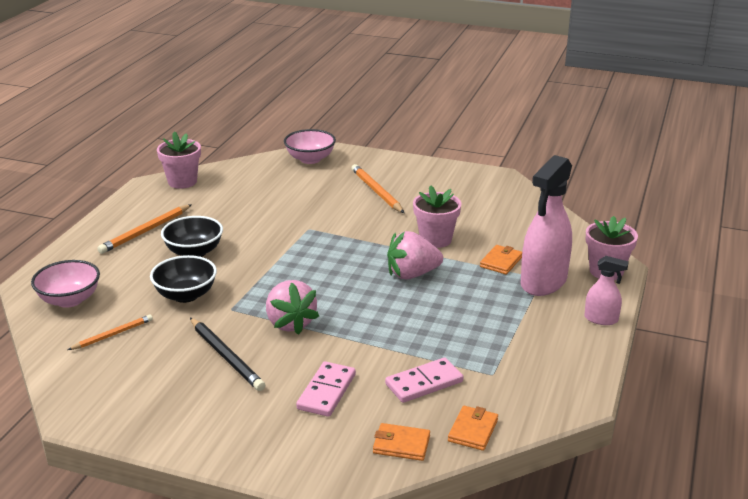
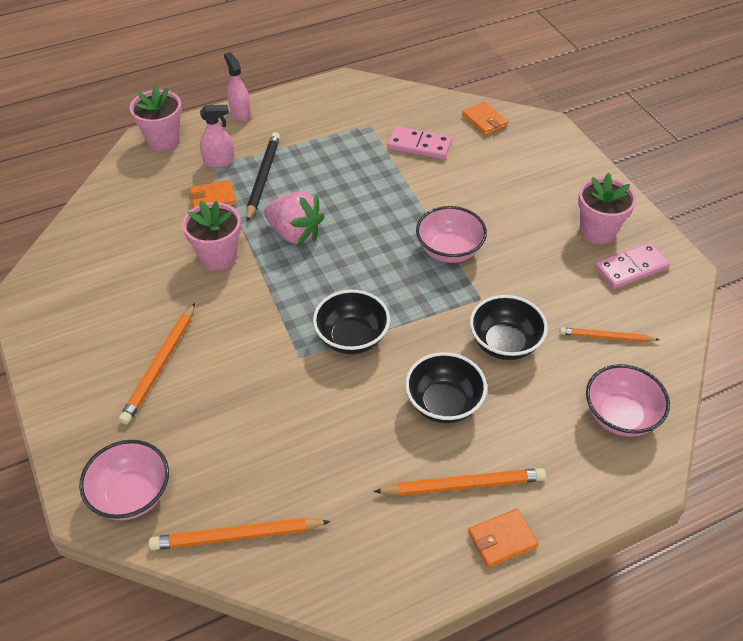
camera: 135 degrees left, 20 degrees up
(182, 182) = (329, 573): pink flower pot -> pink flower pot (597, 231)
(226, 356) = (530, 251): black pencil -> black pencil (263, 178)
(242, 171) = (237, 536): none -> orange pencil
(290, 249) = (352, 338): none -> black bowl
(290, 323) = (449, 250): pink strawberry -> pink bowl
(326, 392) = (488, 178): pink domino -> pink domino (631, 268)
(473, 430) = (433, 103): orange wallet -> orange wallet (502, 539)
(543, 282) = (219, 161): pink spray bottle -> pink spray bottle, size x0.50

